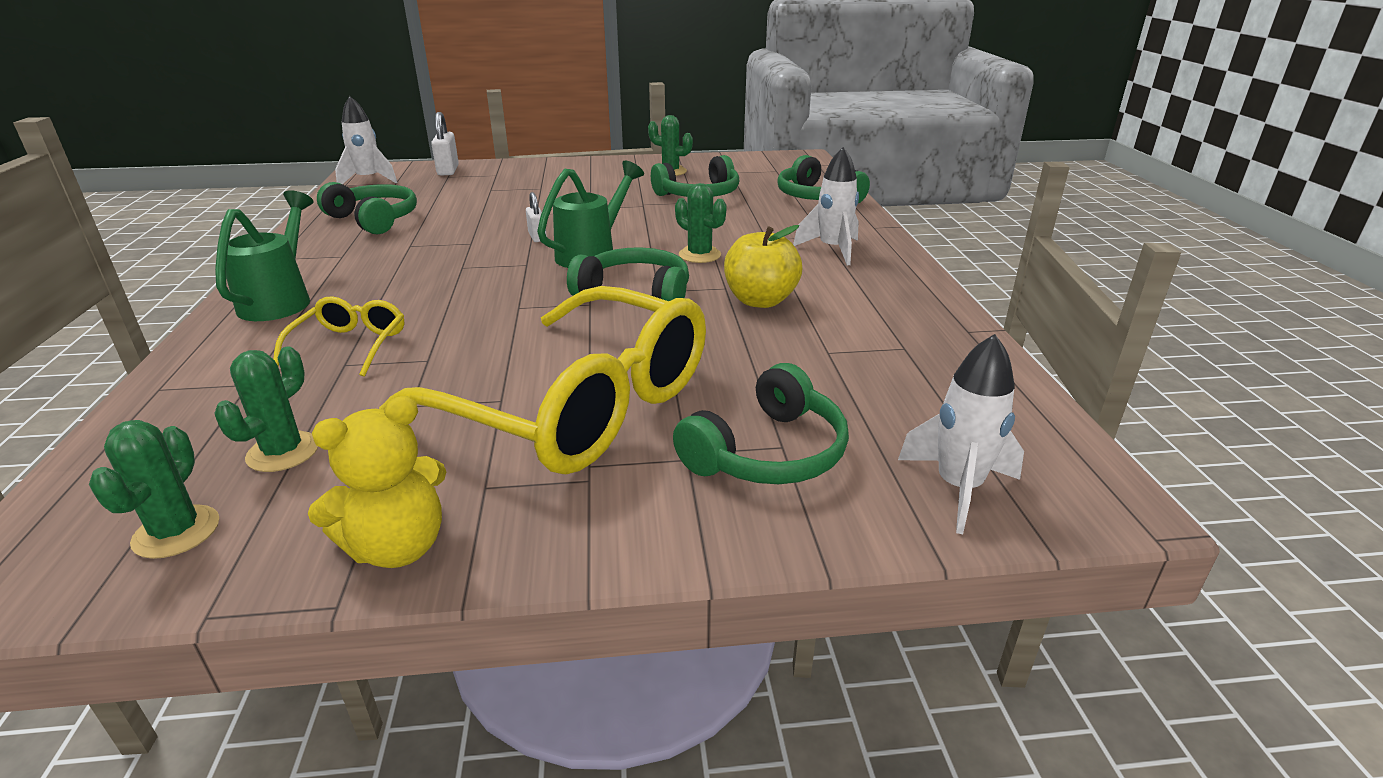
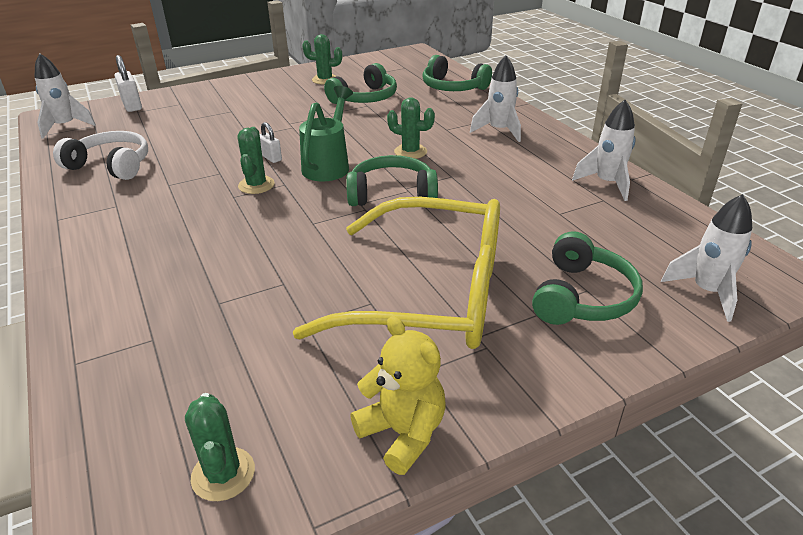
camera: 20 degrees left, 5 degrees up
(281, 300) = (102, 258): green watering can -> none
(283, 452) = (243, 388): green cactus -> green cactus (256, 185)
(350, 346) = (207, 286): yellow glasses -> none
(374, 220) = (111, 165): green headphones -> white headphones
(398, 547) = (403, 433): yellow teddy bear -> yellow teddy bear turned 75 degrees counterclockwise
(760, 300) = (484, 182): yellow apple -> none
(927, 330) = (607, 184): none -> white rocket

